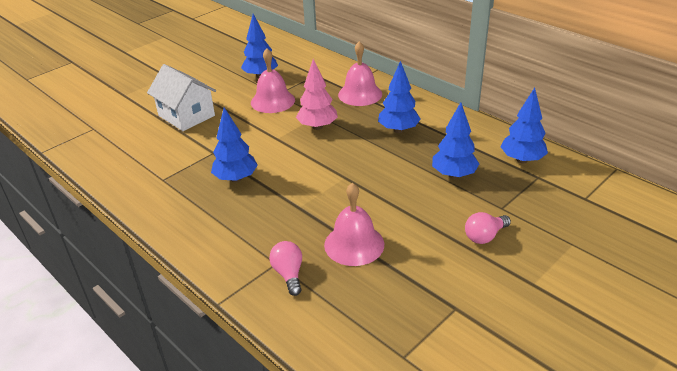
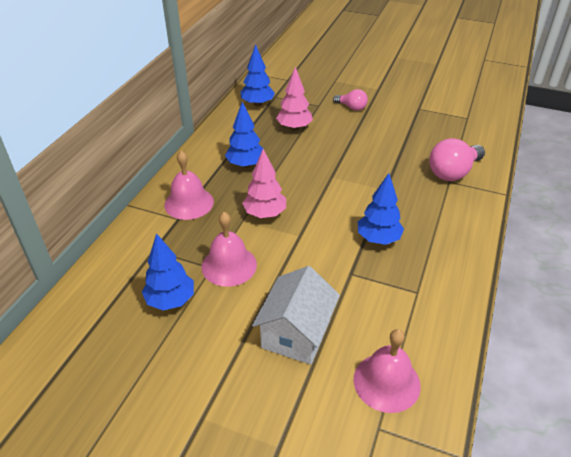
camera: 115 degrees left, 5 degrees up
(289, 274) = (453, 172): pink light bulb -> pink light bulb, size x1.72
(354, 244) = (401, 153): pink bell -> pink bell (386, 382)
(454, 175) = (294, 128): blue tree -> pink tree

